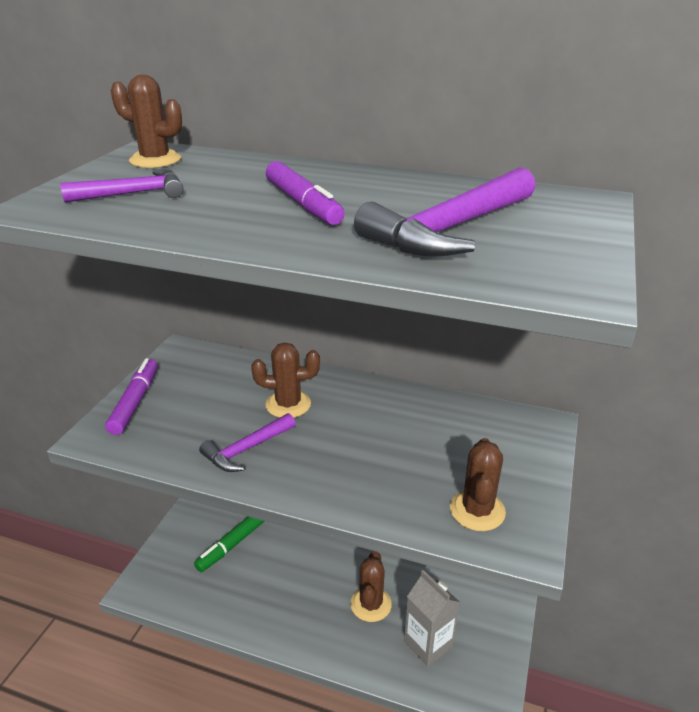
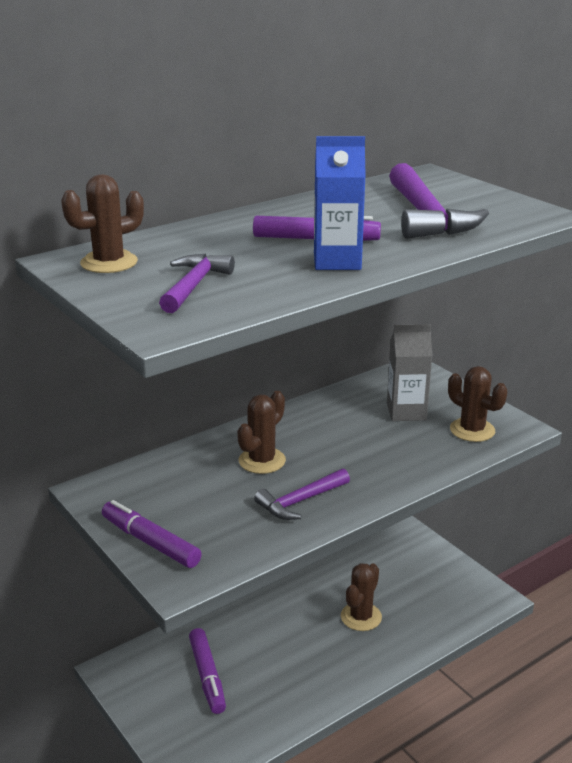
camera: 55 degrees left, 5 degrees down
(233, 544) = (207, 676): green marker -> purple marker
(246, 450) = (300, 501): purple hammer -> purple hammer turned 60 degrees clockwise
(255, 225) = (337, 261): none -> blue carton
(371, 604) = (361, 617): brown cactus -> brown cactus turned 75 degrees clockwise
(428, 644) = (424, 604): grey carton -> grey carton (406, 412)

